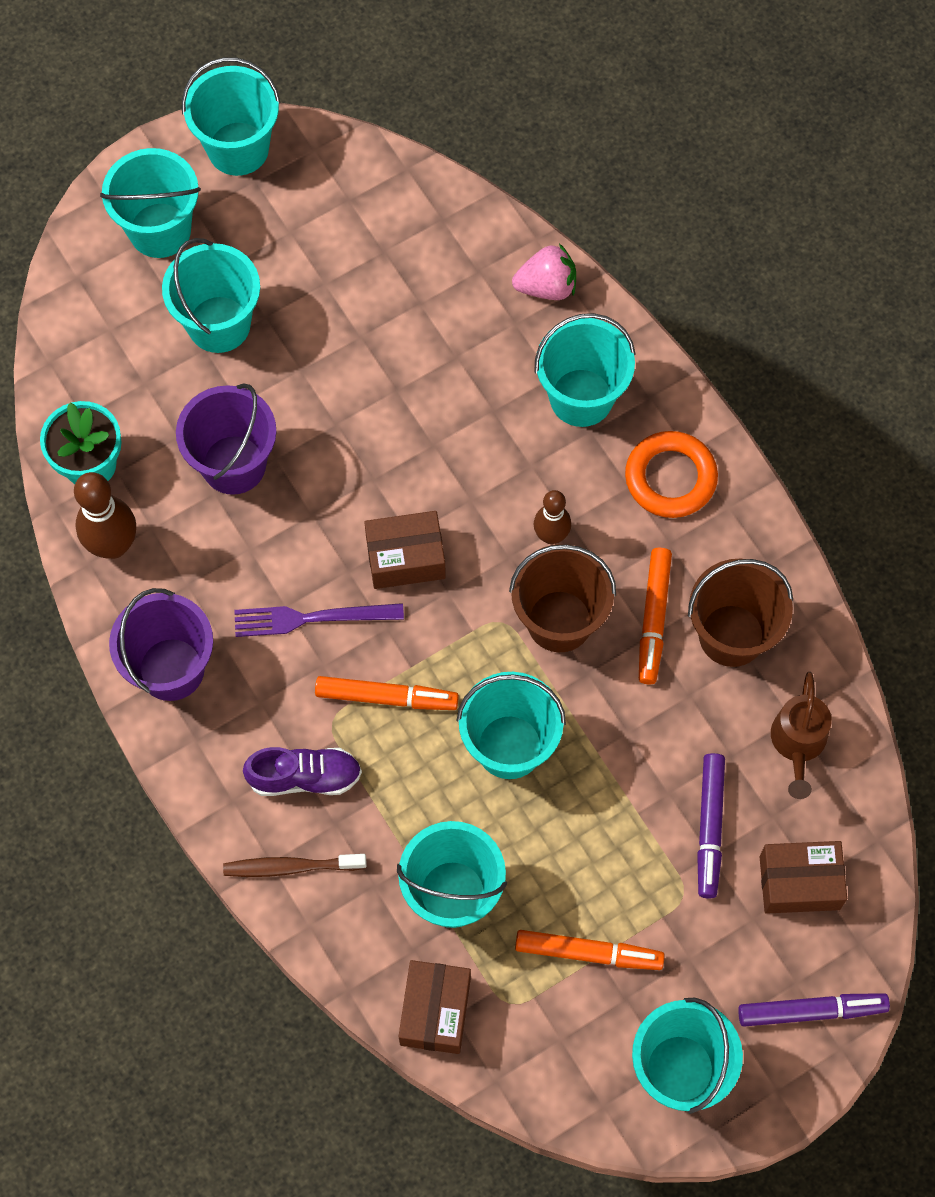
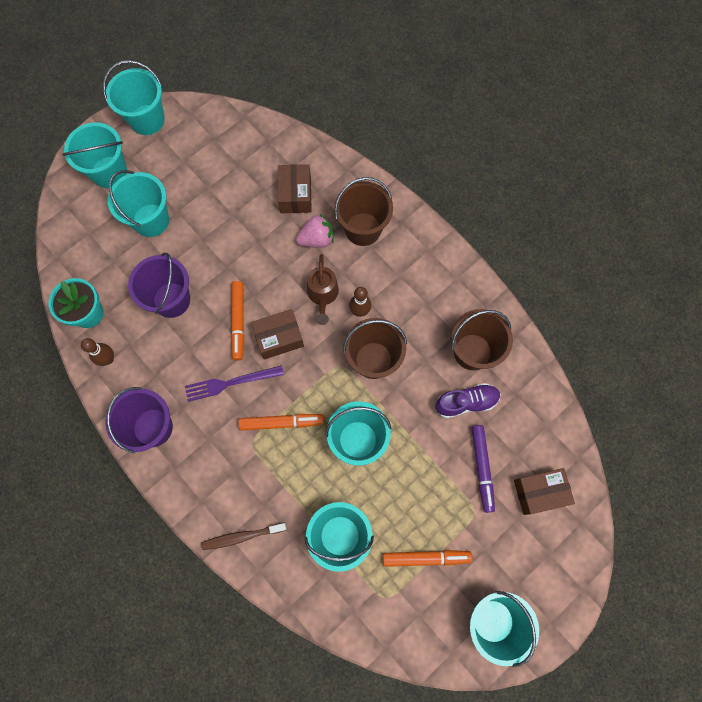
camera: 10 degrees left, 5 degrees up
(113, 545) = (108, 359): brown bowling pin -> brown bowling pin, size x0.63
(305, 777) = (241, 479): purple shoe -> purple shoe (466, 402)
(435, 1011) = (342, 611): brown box -> brown box (295, 195)
(546, 286) = (332, 169): pink strawberry -> pink strawberry (316, 239)
(581, 397) = (363, 229): turquoise bucket -> brown bucket
(653, 619) = (426, 349): orange marker -> orange marker (238, 322)
(670, 478) = (421, 266): orange ring -> none
(798, 744) = (522, 409): brown watering can -> brown watering can (322, 295)
(811, 1011) = (562, 570): purple marker -> none

